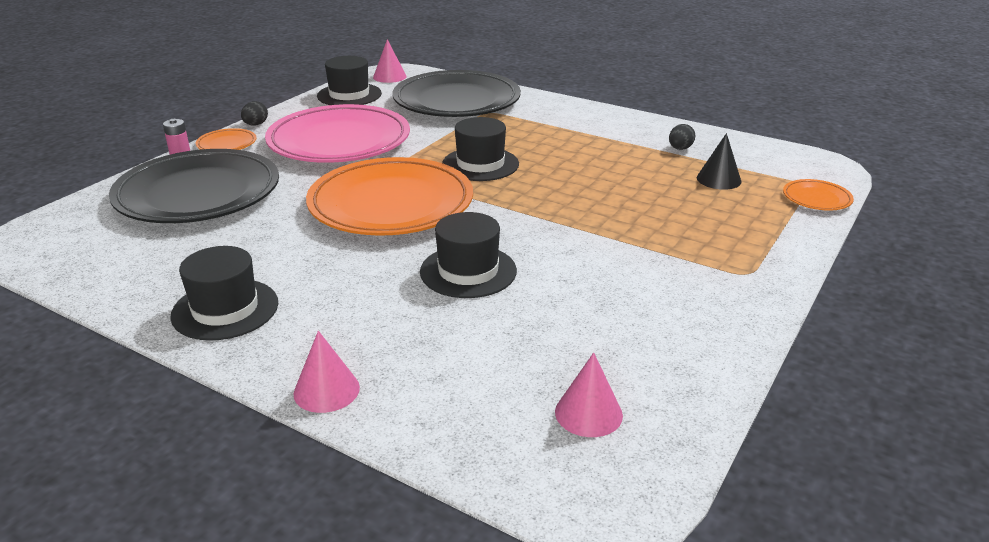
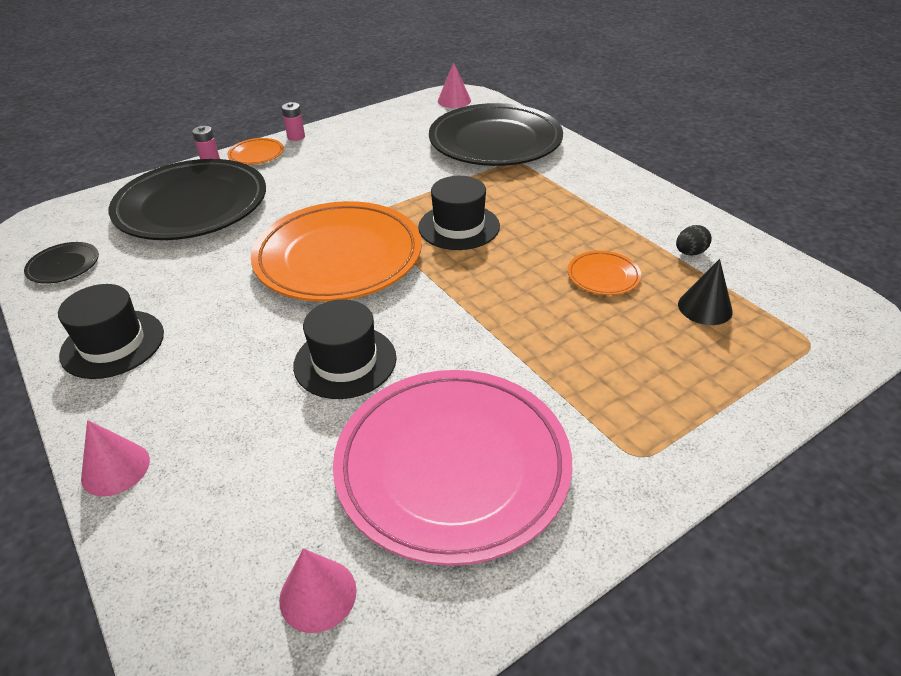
camera: 25 degrees right, 10 degrees up
(100, 265) = (64, 266): none -> black plate
(255, 124) = (296, 137): black egg -> pink battery
(339, 141) = (350, 171): pink plate -> pink plate (452, 466)
(349, 95) = (401, 116): black hat -> none
(816, 199) = (811, 367): orange plate -> orange plate (603, 276)

